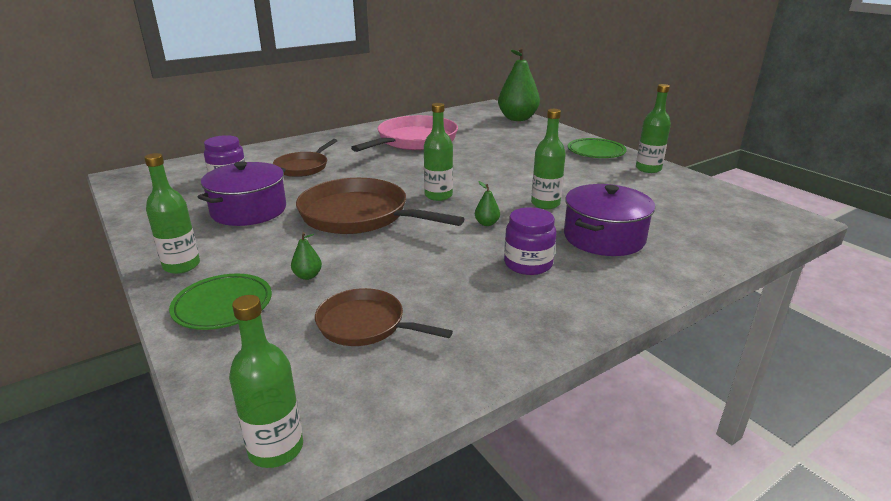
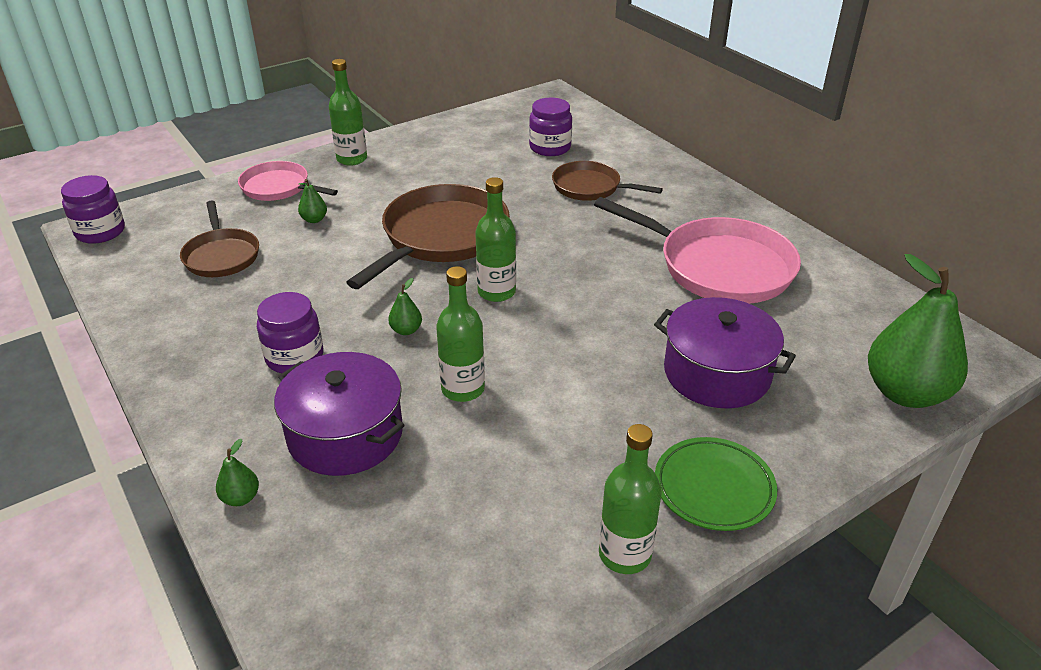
camera: 90 degrees right, 10 degrees up
(223, 306) = (278, 187): green plate -> pink pan
(249, 210) = (462, 171): purple pot -> purple pot (717, 373)
(276, 448) = (100, 232): green bottle -> purple jar
(365, 325) = (221, 255): brown pan -> brown pan turned 135 degrees clockwise
(682, 268) = (241, 498): none -> green pear

